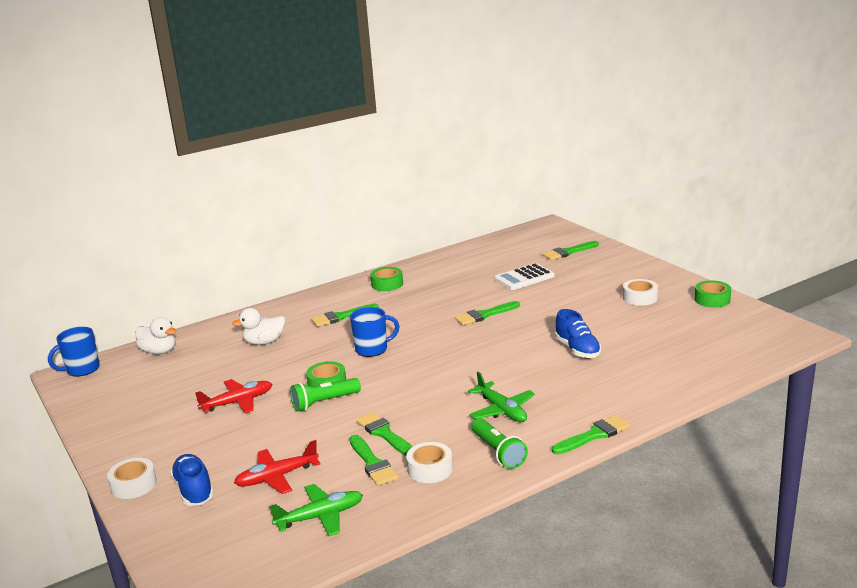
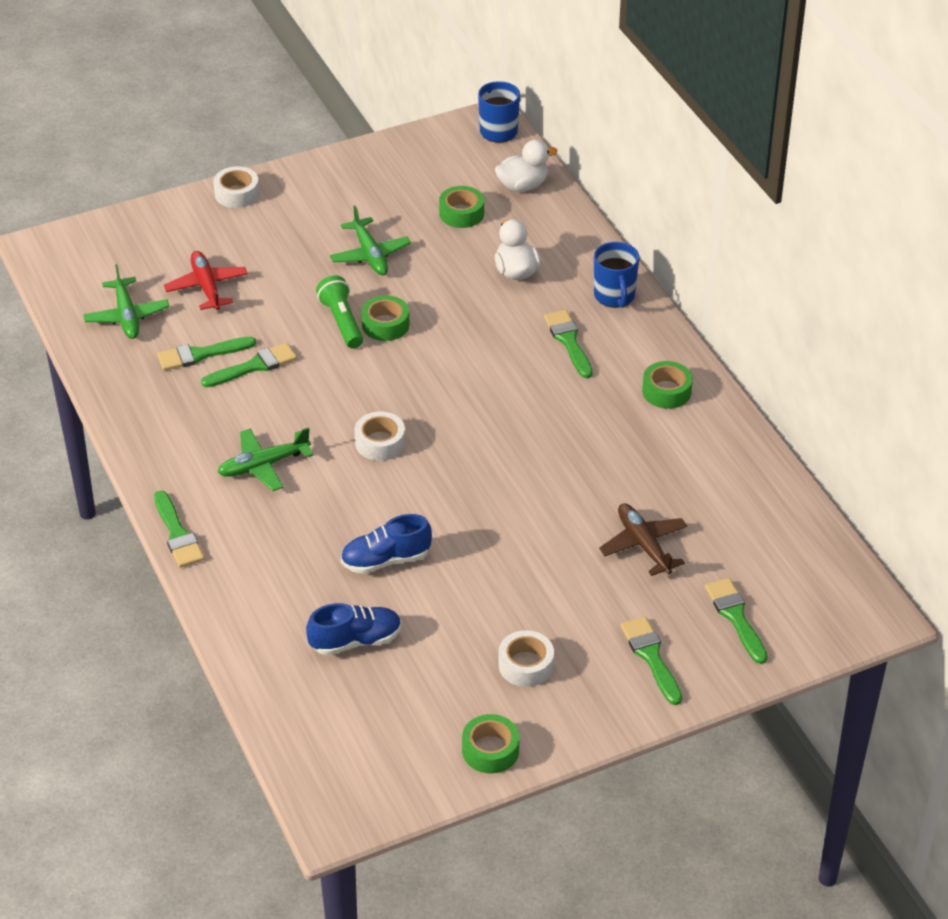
camera: 95 degrees right, 20 degrees up
(159, 351) = (523, 185): white duck -> white duck turned 150 degrees counterclockwise
(189, 371) = (461, 213): none -> green tape
(194, 490) = (209, 233): blue shoe -> blue shoe (355, 641)
(238, 402) = (370, 255): red plane -> green plane
(372, 349) = (460, 366): blue mug -> blue mug (614, 296)
(430, 469) = (171, 395): white tape -> white tape (380, 442)
(484, 315) = (525, 482): green brush -> green brush (651, 657)
(498, 452) = (179, 450): green flashlight -> none
(524, 278) = (643, 545): white calculator -> brown plane

